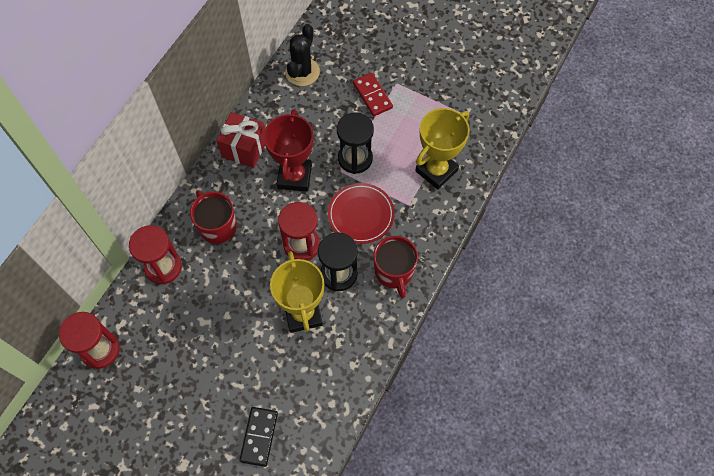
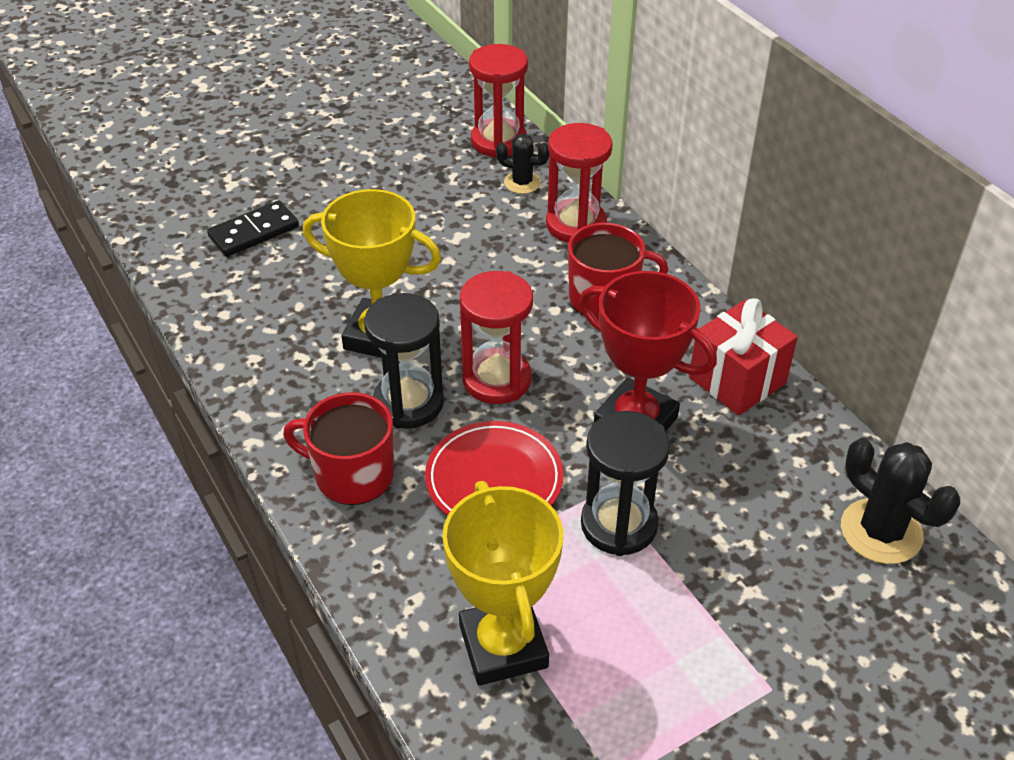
camera: 120 degrees right, 20 degrees down
(137, 314) = (522, 183): none -> black cactus
(259, 437) = (254, 232): black domino -> black domino turned 75 degrees counterclockwise
(372, 95) = (758, 625): red domino -> none

